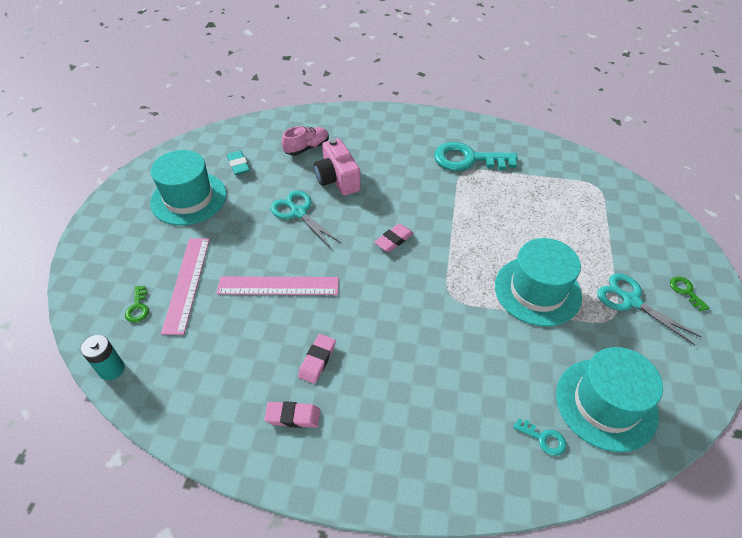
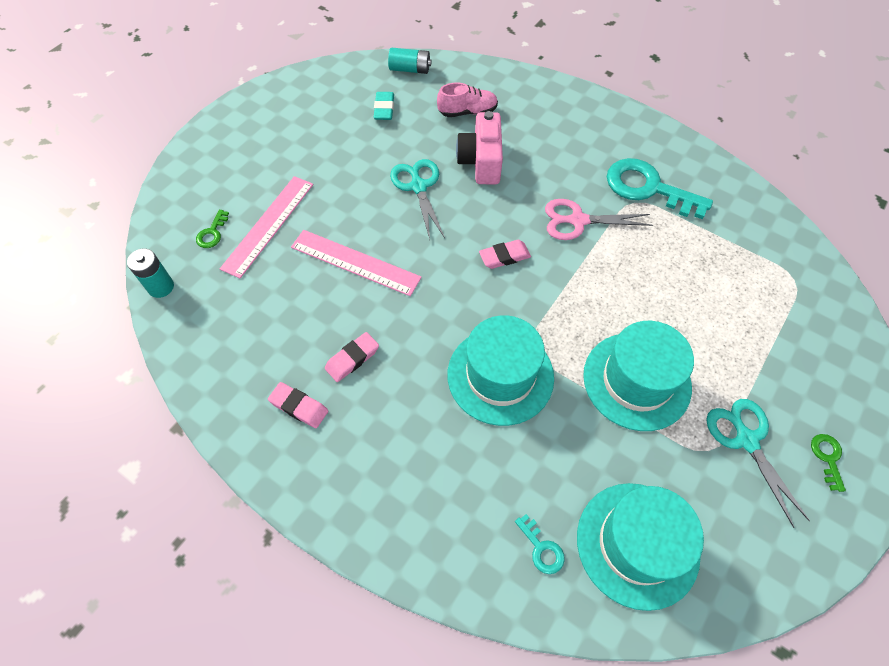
camera: 25 degrees right, 10 degrees up
(188, 198) = (315, 130): turquoise hat -> turquoise hat (500, 375)
(244, 131) = (410, 69): none -> turquoise battery
(432, 197) = (577, 221): none -> pink scissors

